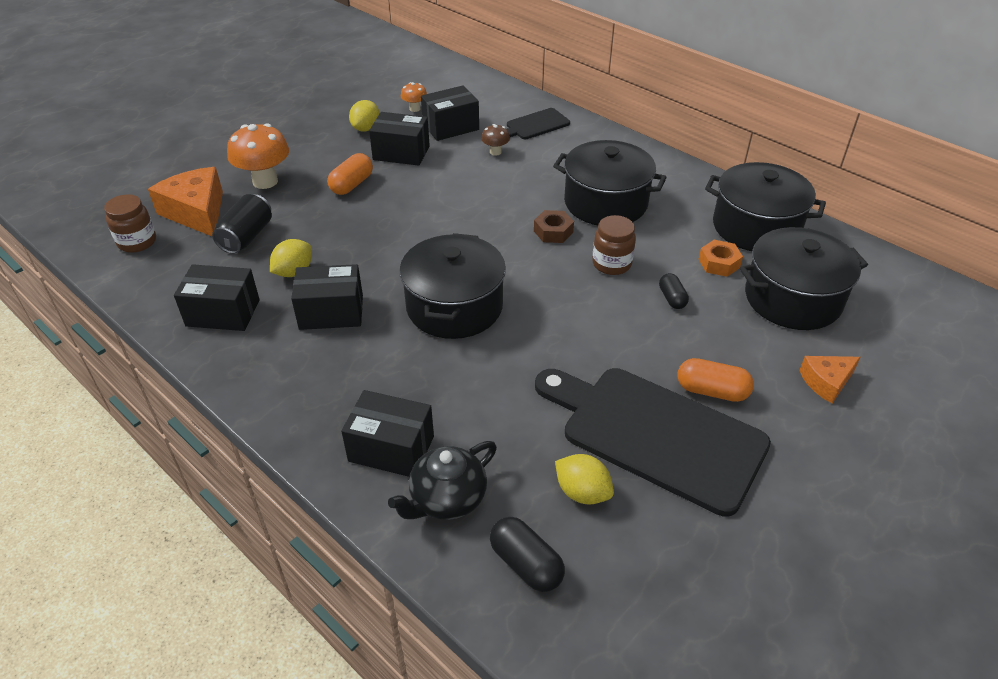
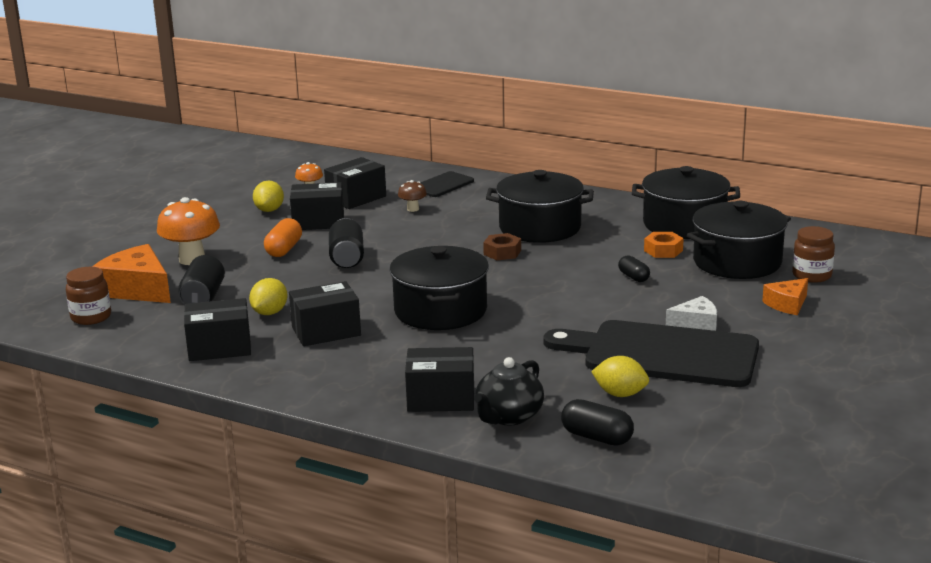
camera: 15 degrees left, 20 degrees down
(402, 208) = (347, 258): none -> black can
(611, 264) = (568, 264): brown jar -> brown jar (811, 275)
(711, 391) = (696, 324): orange capsule -> white cheese

